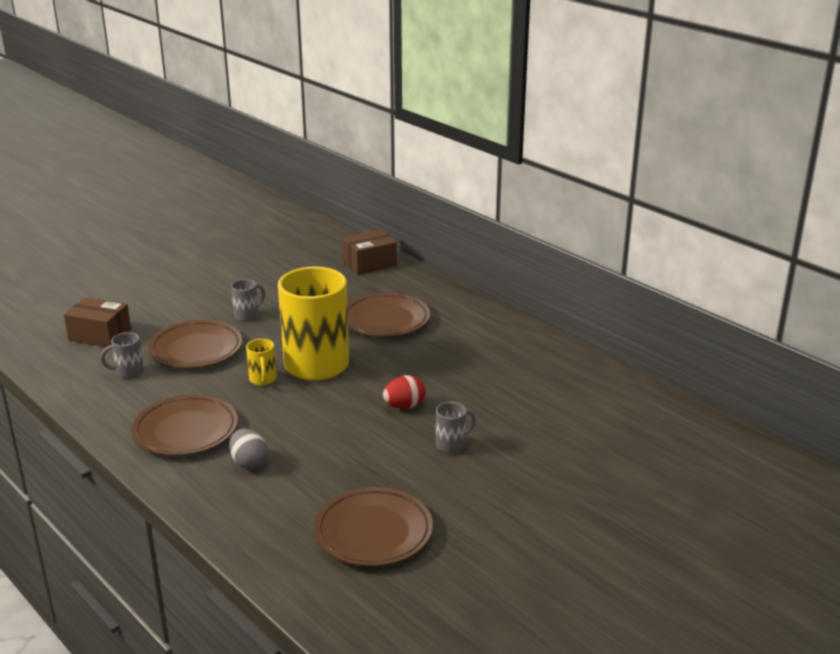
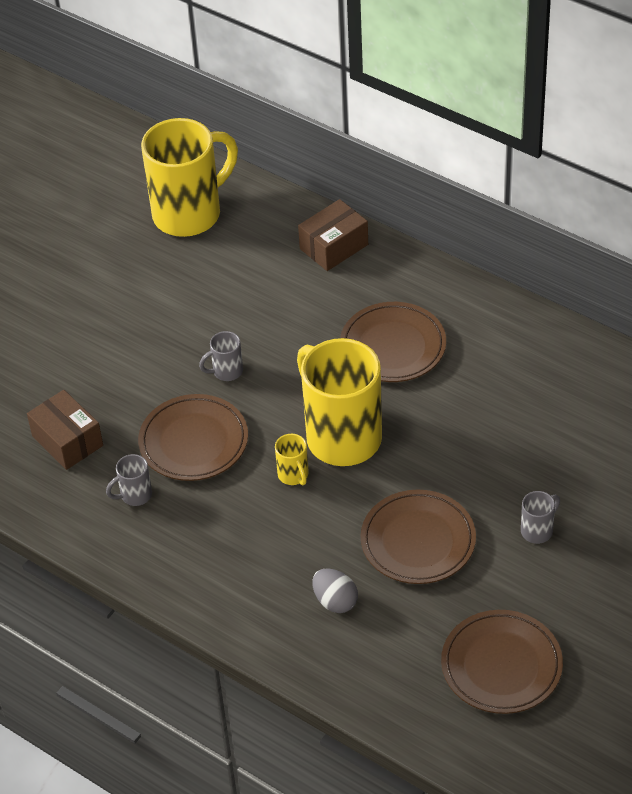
camera: 10 degrees left, 20 degrees up
(100, 335) = (67, 441): brown box -> brown box turned 45 degrees clockwise
(186, 431) = (245, 570): brown plate -> brown plate (418, 541)
(247, 315) = (226, 371): grey mug -> grey mug turned 150 degrees counterclockwise
(274, 235) = (190, 213): none -> yellow mug
(404, 406) = (467, 483): red egg -> none

